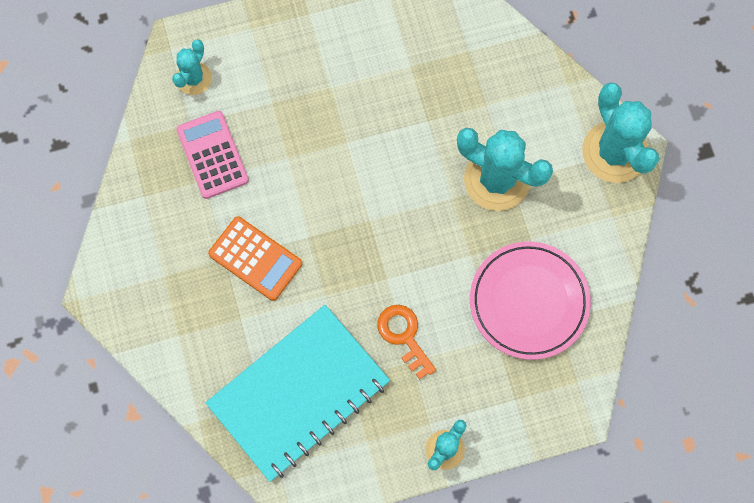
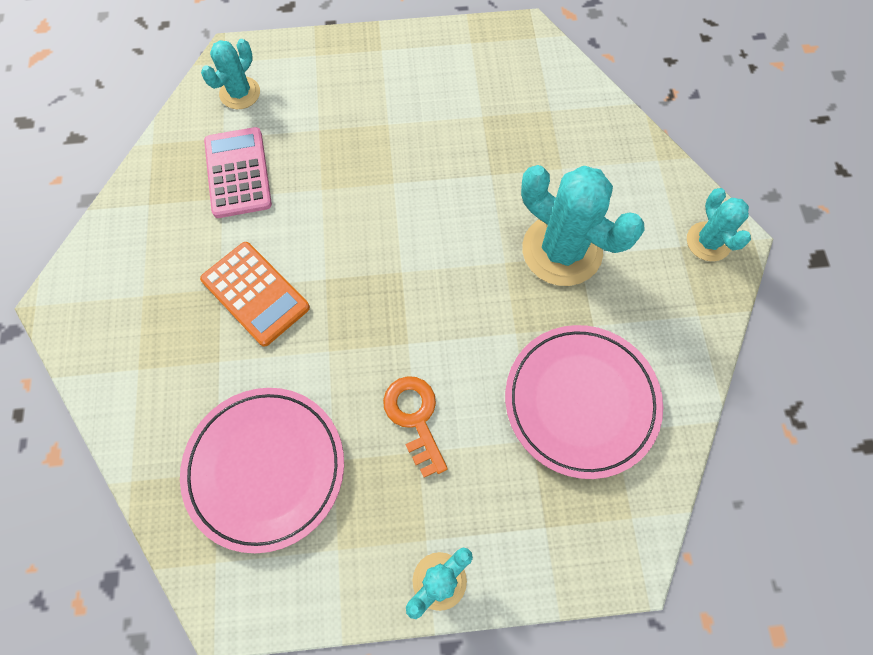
camera: 10 degrees right, 5 degrees down
(299, 393) = (265, 468): turquoise notebook -> pink plate
(614, 152) = (708, 241): turquoise cactus -> turquoise cactus, size x0.56

